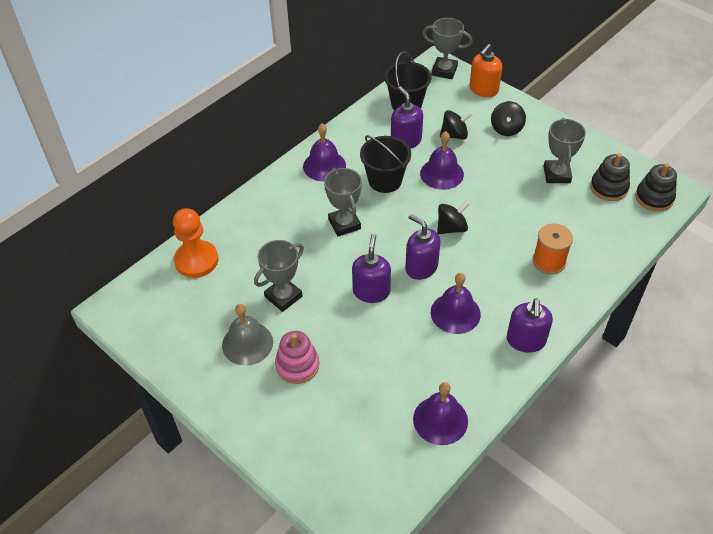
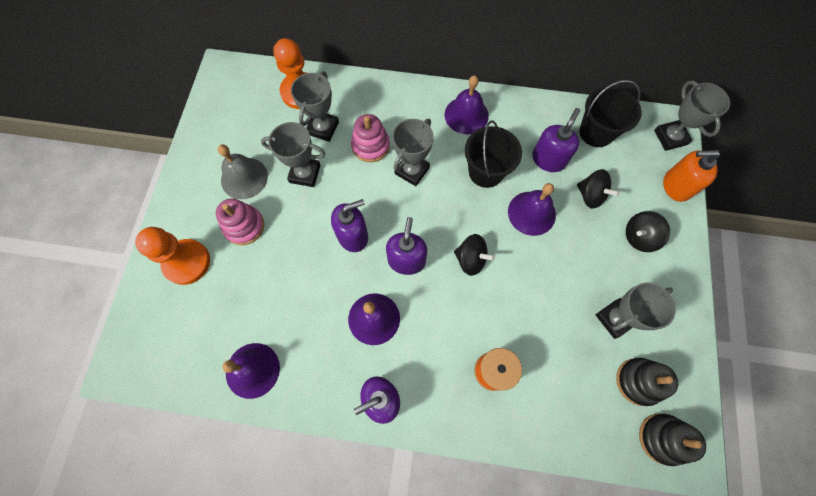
camera: 55 degrees right, 20 degrees up
(249, 262) = (323, 128): none -> grey trophy
(297, 239) = (370, 146): none -> pink stacking toy
(297, 427) = (187, 262): none -> orange pawn

